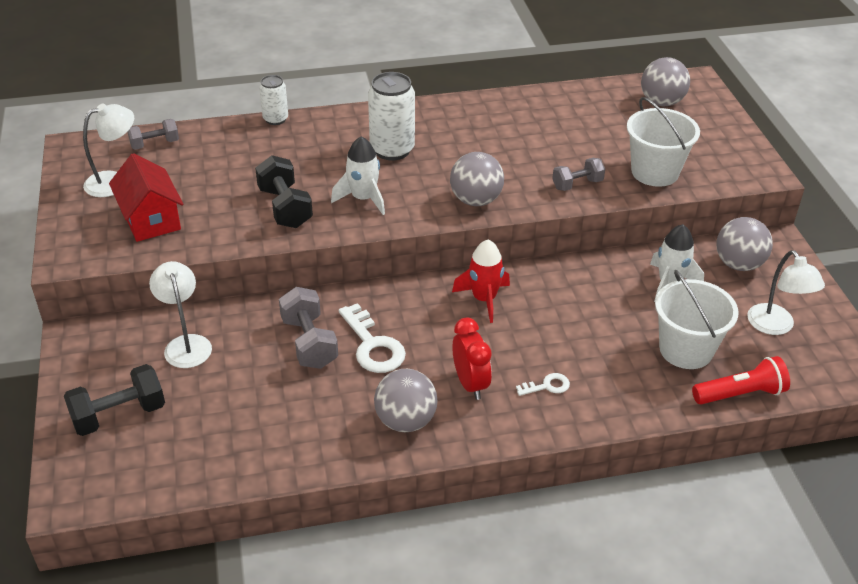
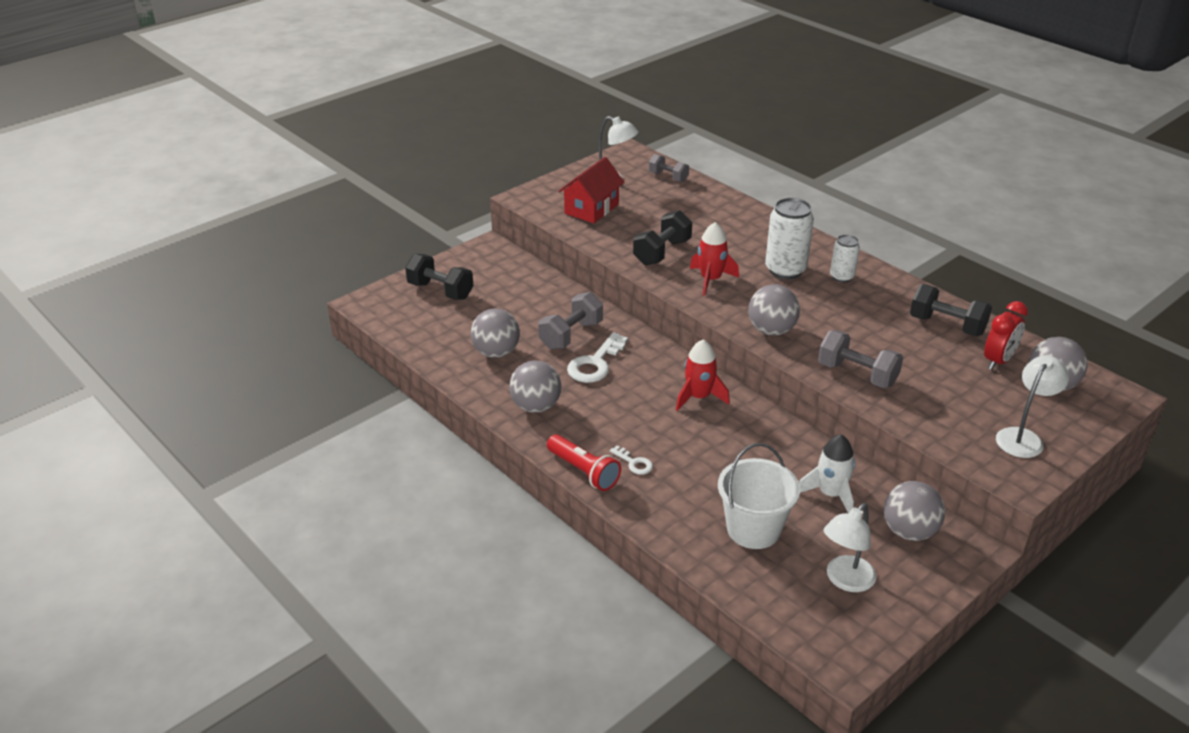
camera: 60 degrees right, 5 degrees down
(186, 344) = (522, 288): white lamp -> white lamp (1023, 437)
(275, 119) = (756, 208): white can -> white can (842, 277)
(285, 414) = (496, 352): none -> grey ball
(363, 199) = (710, 280): white rocket -> red rocket
(470, 384) = (600, 423): red clock -> red clock (998, 361)
(549, 109) = (947, 325): none -> black dumbbell
(577, 184) = (857, 374): grey dumbbell -> grey dumbbell, size x1.54
(655, 172) = (932, 413): white bucket -> none
(740, 393) = (730, 579): red flashlight -> red flashlight (584, 471)

